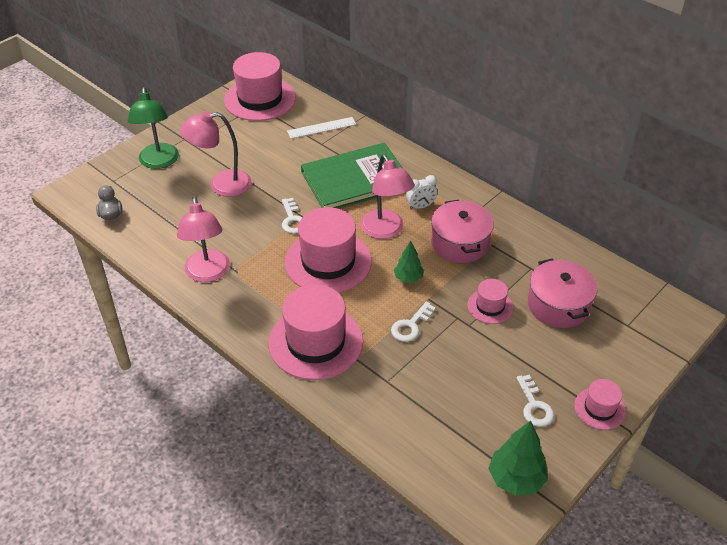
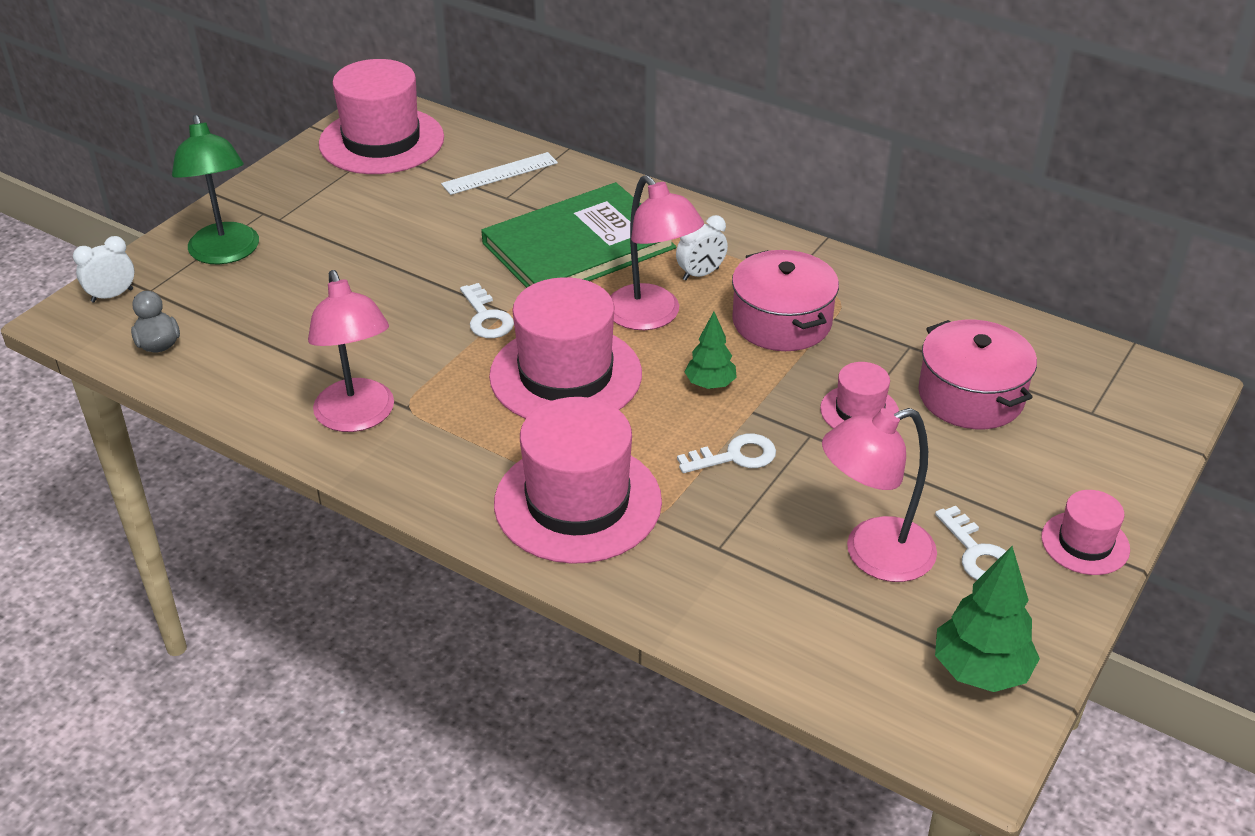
camera: 10 degrees left, 5 degrees down
(93, 181) = (112, 295): none -> white clock
(221, 184) = (347, 277): pink lamp -> pink lamp (873, 555)
(411, 325) = (735, 456): white key -> white key turned 135 degrees counterclockwise

